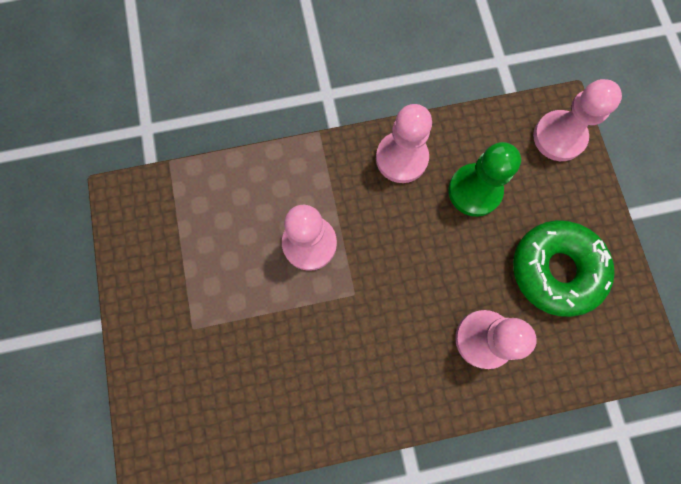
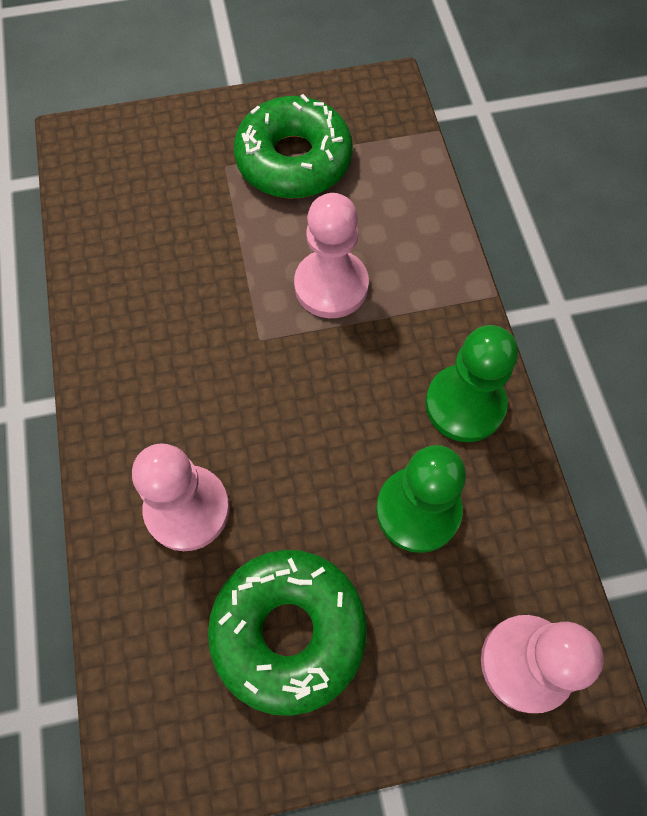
camera: 90 degrees right, 10 degrees down
(190, 272) = (294, 160): none -> green donut
(401, 158) = (464, 405): pink pawn -> green pawn

